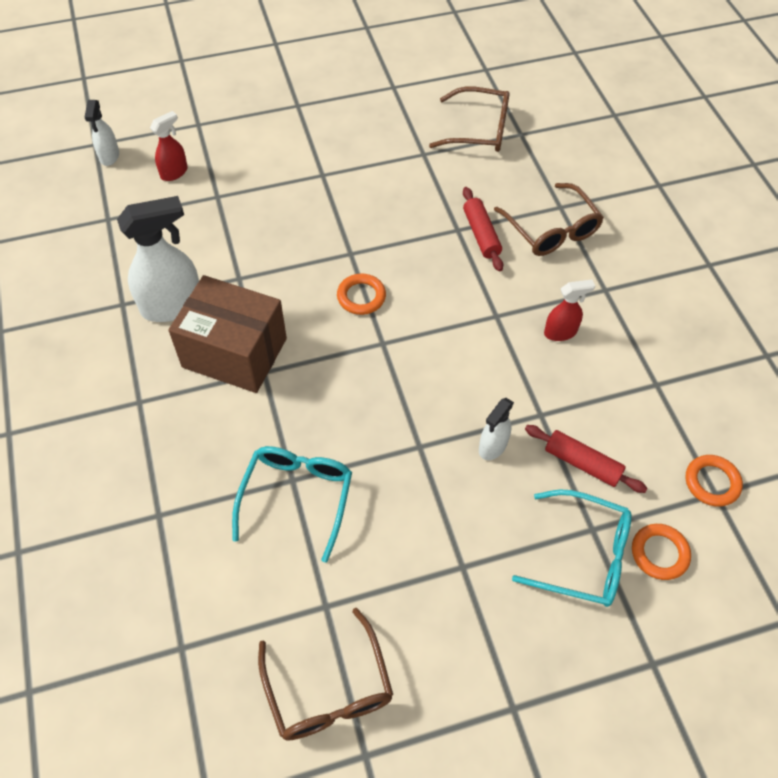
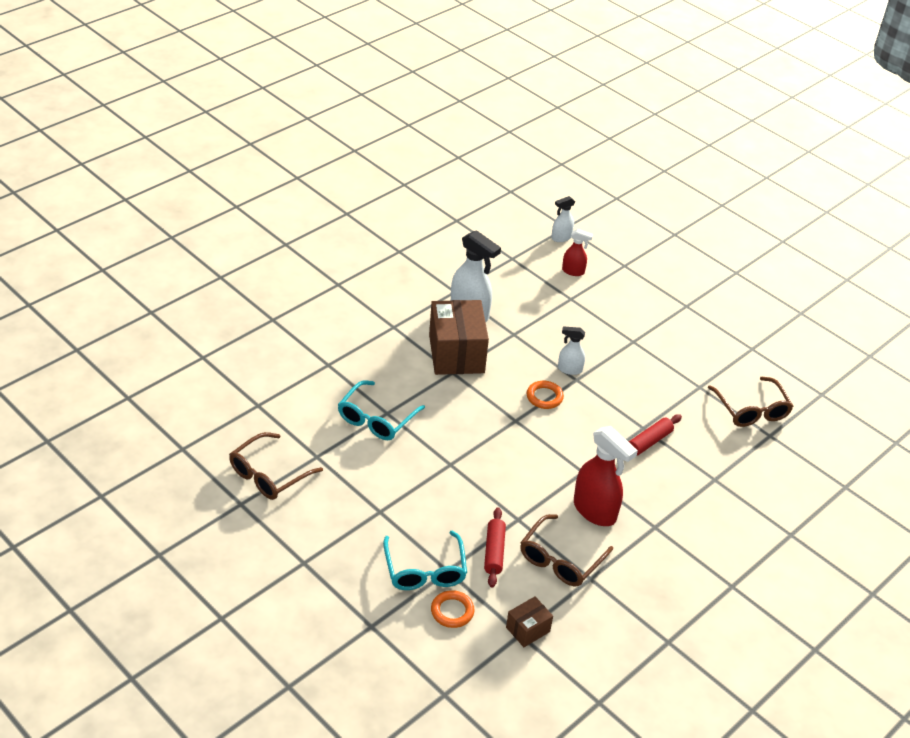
camera: 60 degrees right, 15 degrees down
(297, 497) = (376, 419): turquoise glasses -> turquoise glasses turned 135 degrees clockwise
(492, 446) = (475, 500): white spray bottle -> white spray bottle (569, 369)
(551, 230) = (687, 480): brown glasses -> brown glasses (560, 559)
(560, 332) = (595, 511): red spray bottle -> red spray bottle, size x1.85
(712, 482) = (528, 629): orange ring -> brown box

